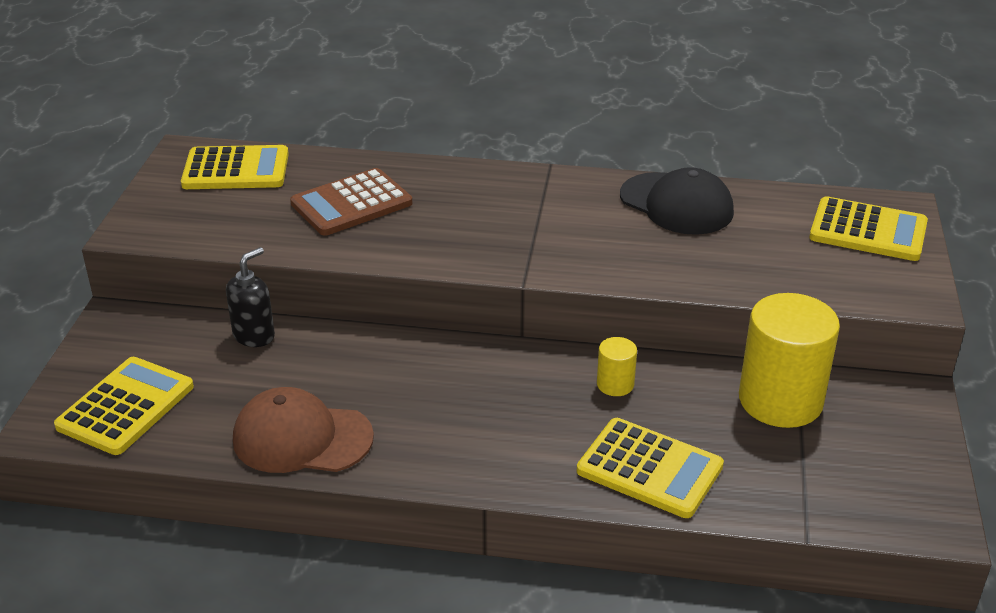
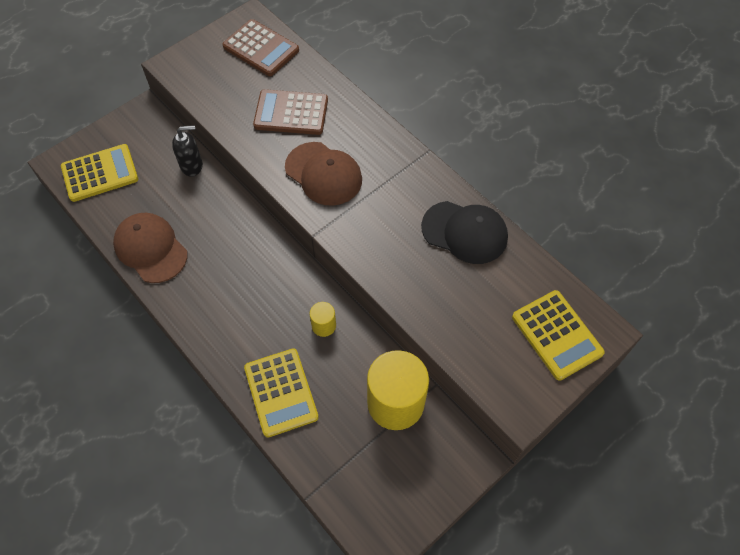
camera: 40 degrees right, 25 degrees up
(236, 169) = (261, 48): yellow calculator -> brown calculator
(462, 233) = (323, 174): none -> brown cap
(676, 204) = (465, 232): black cap -> black cap turned 60 degrees counterclockwise

